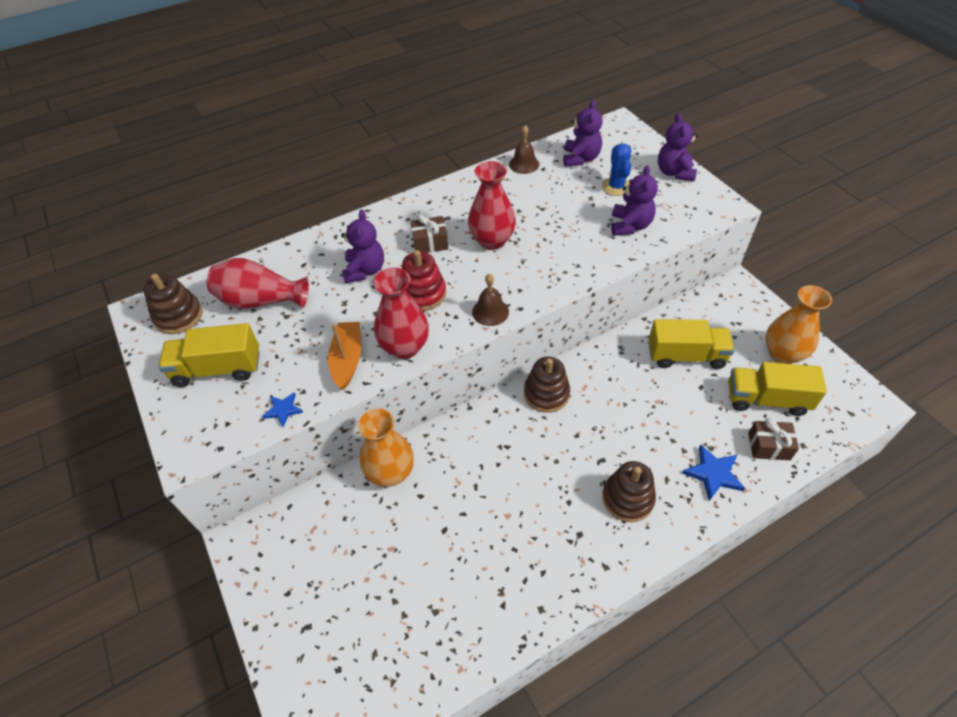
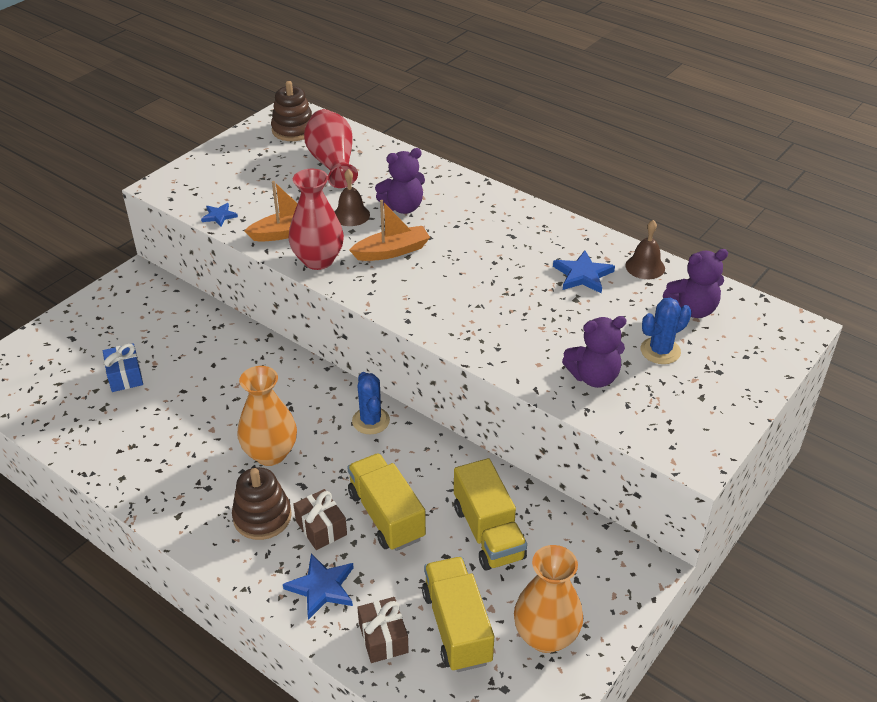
camera: 65 degrees right, 10 degrees down
(218, 369) = (247, 169): yellow truck -> yellow truck (386, 515)
(391, 472) = (231, 338): orange vase -> orange vase (270, 453)
(397, 581) = (125, 376): none -> blue gift
(423, 294) = (392, 251): red stacking toy -> orange boat
(430, 243) = (466, 235): brown gift -> brown gift (321, 528)
(490, 312) = (391, 301): brown bell -> brown bell (351, 215)
(492, 241) = (496, 276): red vase -> none
(516, 196) = (583, 275): none -> blue star
(546, 394) = (371, 421): brown stacking toy -> blue cactus
(674, 172) = (731, 398): purple teddy bear -> none

